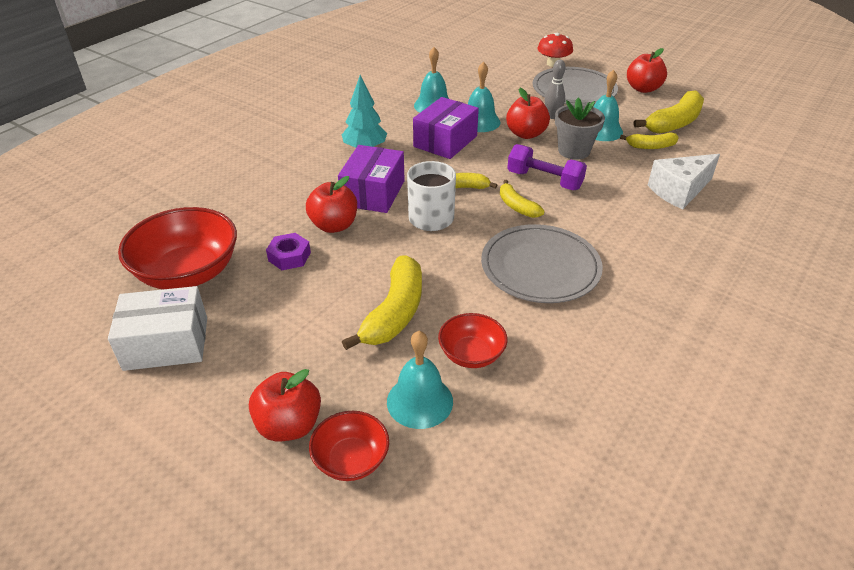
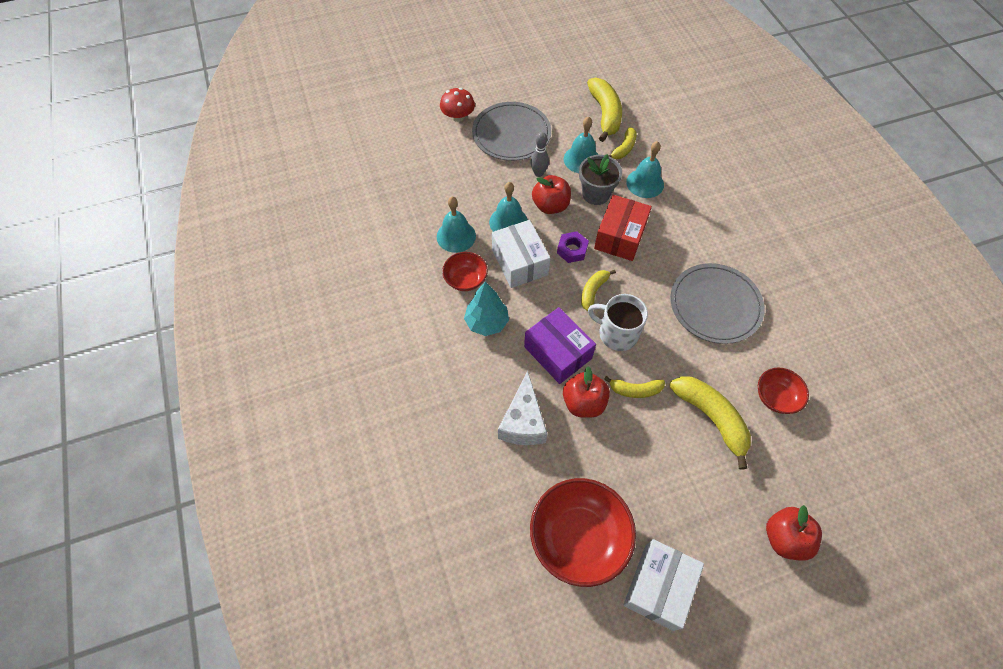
camera: 55 degrees left, 20 degrees up
(289, 256) = (604, 453): purple nut -> purple nut (572, 250)
(351, 460) = (830, 515): red bowl -> red bowl (465, 279)
(419, 401) = (801, 450): turquoise bell -> turquoise bell (645, 183)
(445, 141) = (519, 262): purple box -> white box
(517, 206) = (640, 273): yellow banana -> yellow banana (635, 390)
(544, 180) = (620, 236): purple dumbbell -> red box
(643, 89) = (545, 94): red apple -> none
(679, 191) = (685, 174): white cheese -> white cheese (523, 422)

